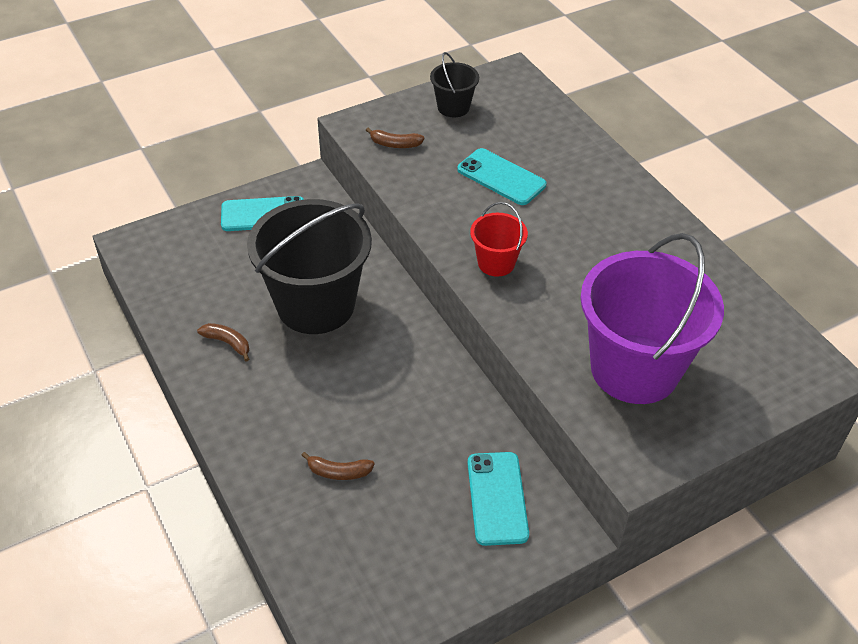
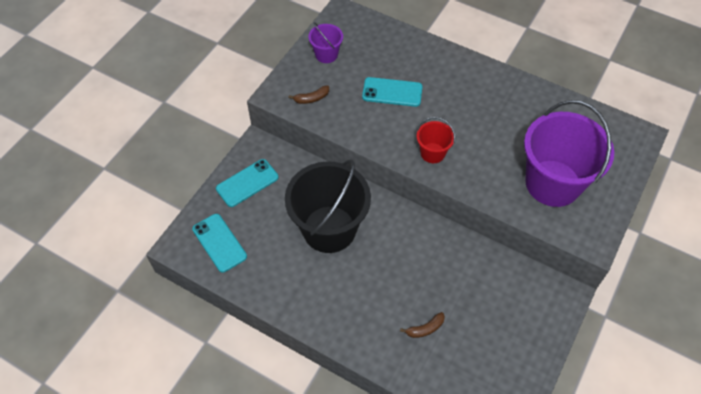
camera: 30 degrees left, 10 degrees up
(228, 343) = (297, 283): brown banana -> none
(453, 107) = (326, 54): black bucket -> purple bucket
(497, 498) = (519, 295): turquoise phone -> turquoise phone (219, 243)

